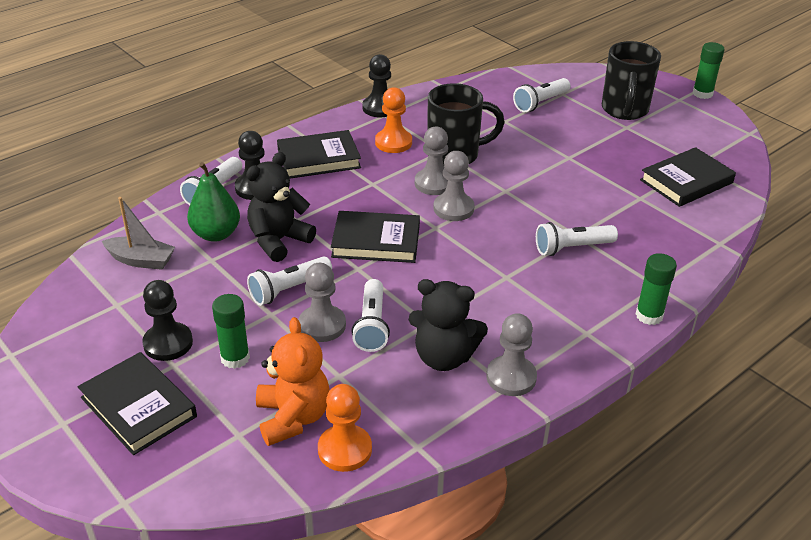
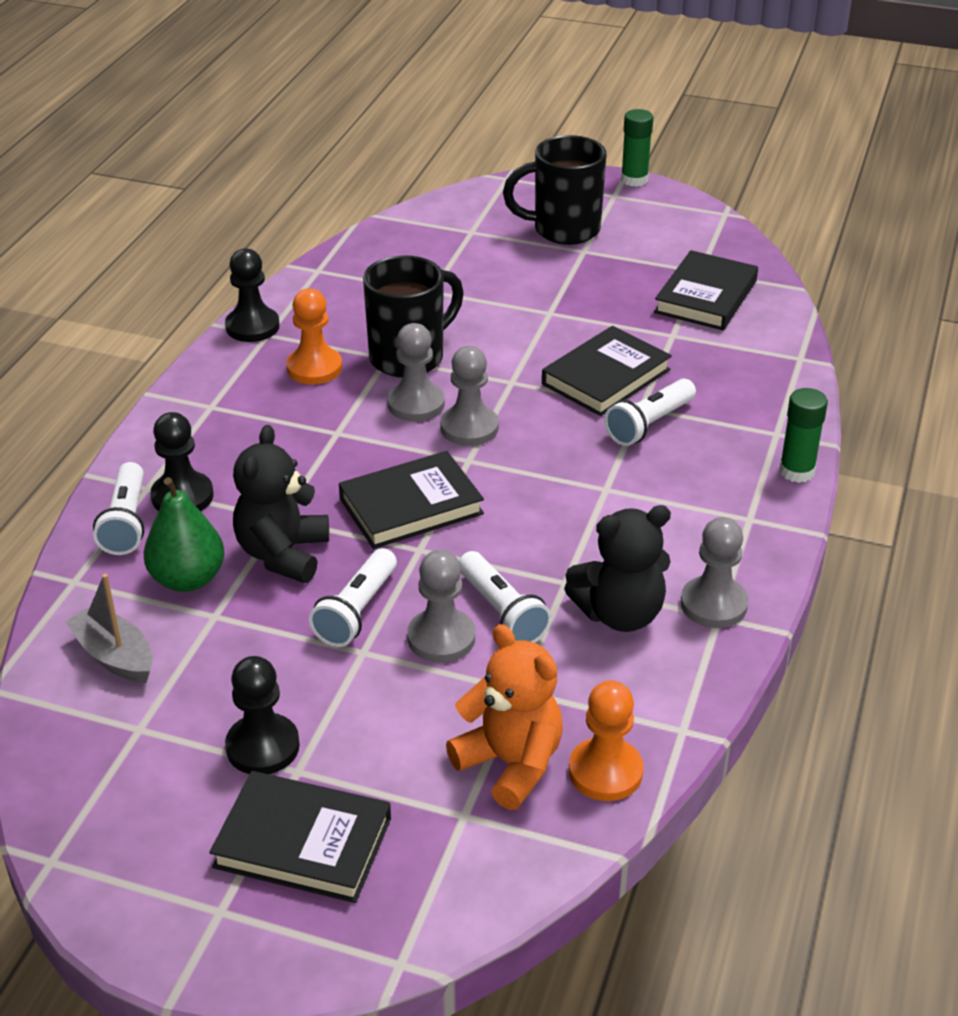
camera: 30 degrees left, 0 degrees up
(141, 260) = (114, 656): grey boat -> grey boat turned 120 degrees counterclockwise
(235, 358) = (370, 726): green glue stick -> none
(319, 159) = (233, 425): black book -> black book (606, 377)
(540, 103) = (455, 252): white flashlight -> none
(624, 110) = (563, 230): black mug -> black mug turned 105 degrees clockwise

